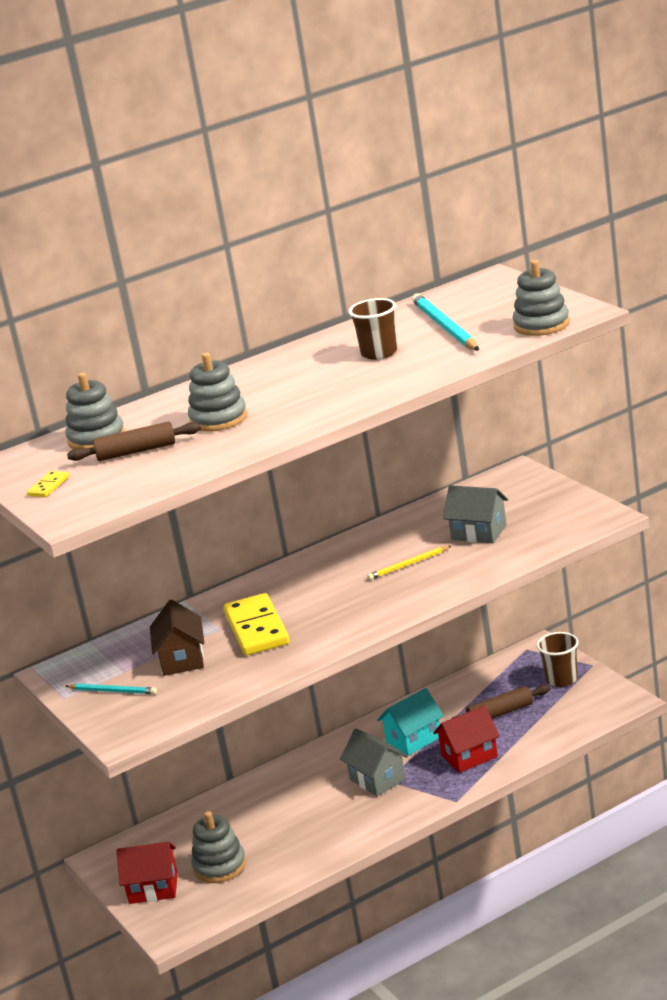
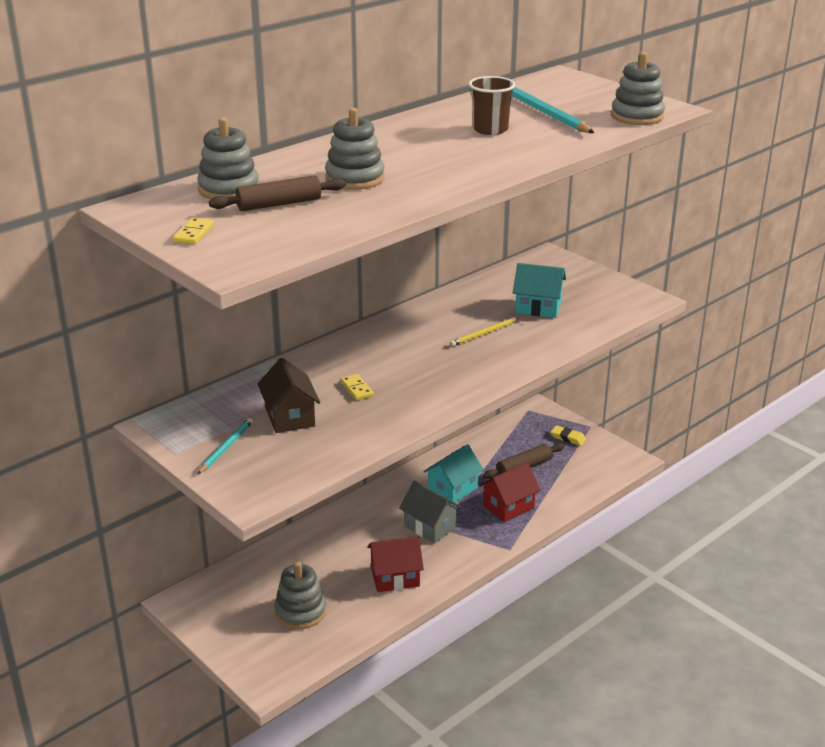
camera: 15 degrees left, 5 degrees up
(112, 691) = (226, 447): turquoise pencil -> turquoise pencil turned 75 degrees counterclockwise
(153, 888) = (239, 634): red house -> red house (395, 577)
(257, 629) = (357, 389): yellow domino -> yellow domino, size x0.44
(479, 532) = (538, 307): grey house -> turquoise house
(561, 679) = (568, 438): brown cup -> yellow eraser

